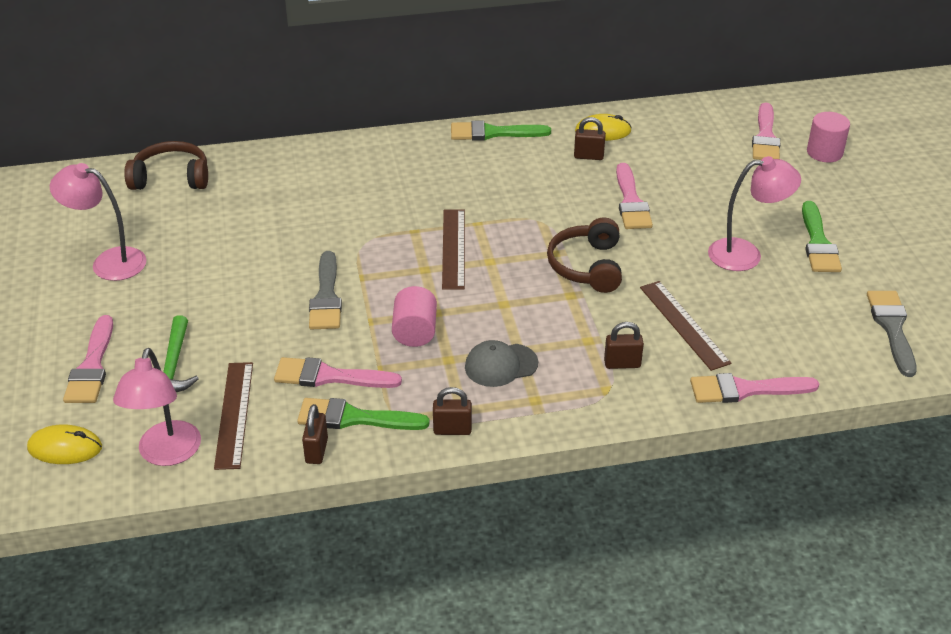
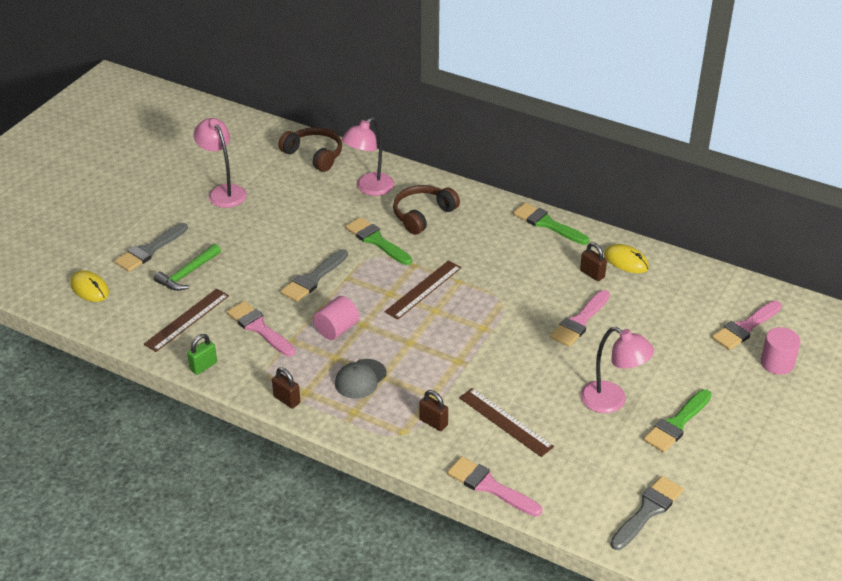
camera: 40 degrees right, 0 degrees up
(92, 366) = (149, 250): pink brush -> grey brush
(167, 454) = (131, 321): pink lamp -> pink lamp (369, 188)
(316, 451) = (203, 366): brown padlock -> green padlock
(354, 418) = (244, 360): green brush -> green brush (376, 240)
(501, 365) = (360, 379): grey cap -> grey cap turned 75 degrees counterclockwise
(587, 266) = (493, 348): brown headphones -> brown headphones (423, 215)
(683, 324) = (505, 422): brown ruler -> brown ruler turned 60 degrees counterclockwise

